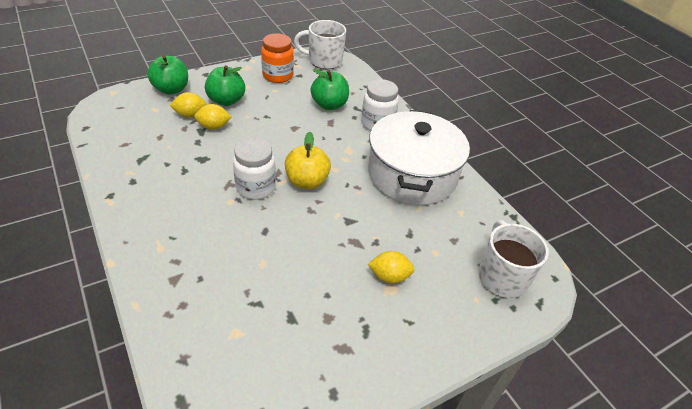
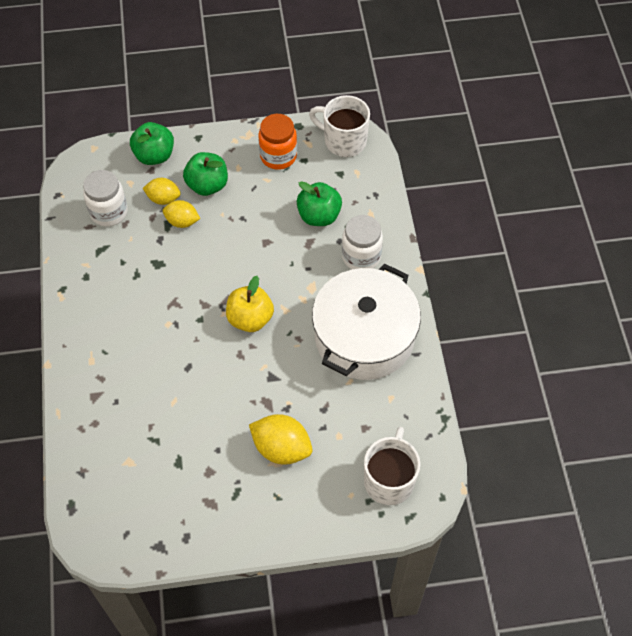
camera: 25 degrees right, 15 degrees up
(255, 187) = (197, 313): white jar -> white jar (109, 212)
(389, 276) = (281, 448): yellow lemon -> yellow lemon, size x1.56

